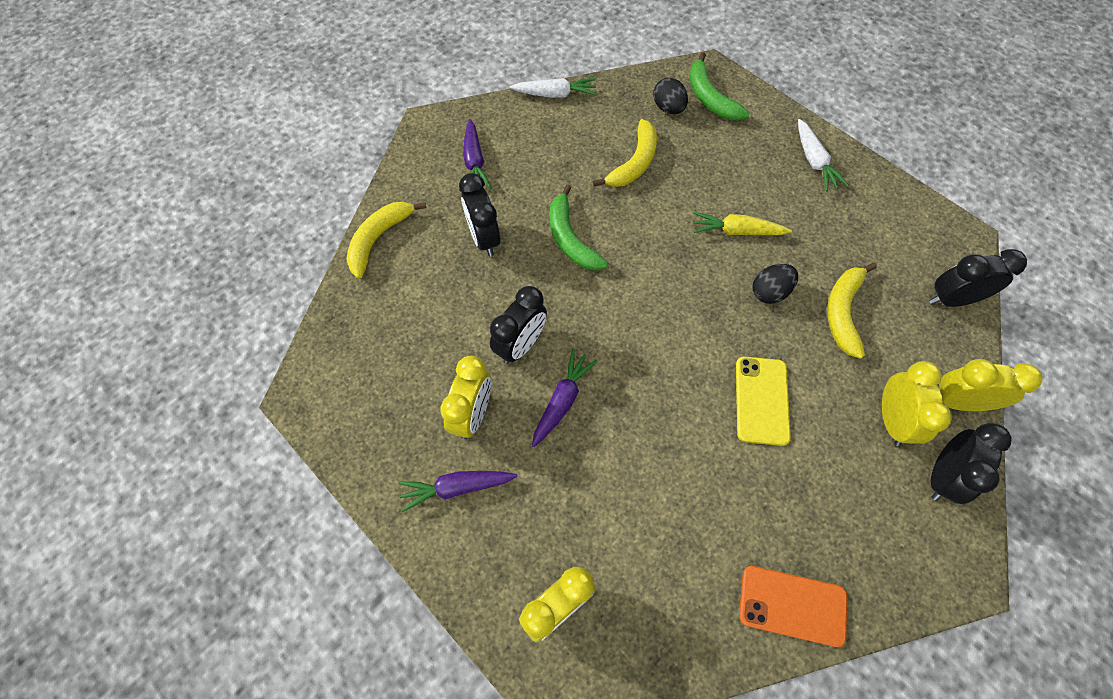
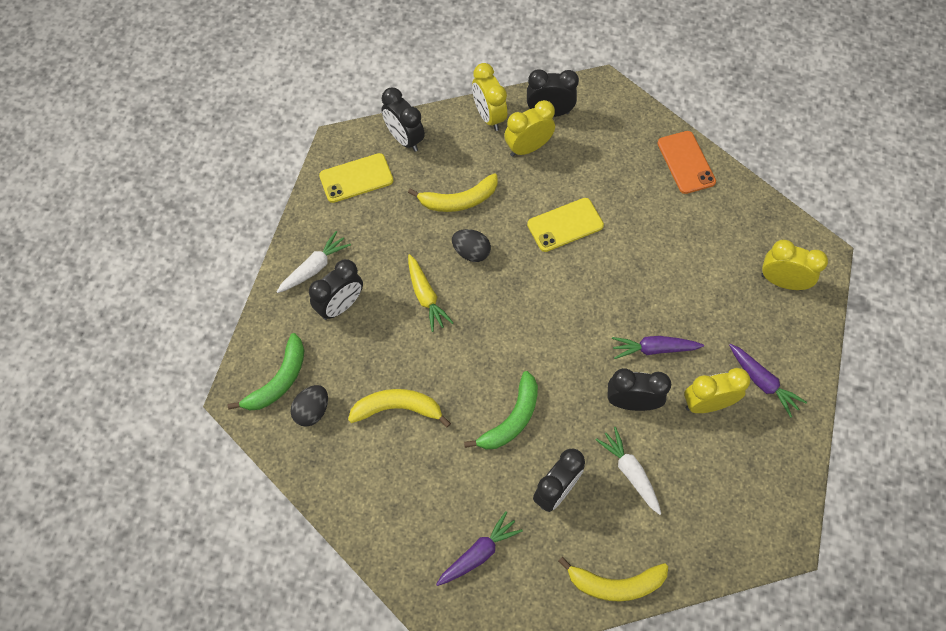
camera: 120 degrees left, 0 degrees up
(555, 94) = (349, 527): white carrot -> white carrot (630, 472)
(761, 164) = (340, 306): none -> black clock
(911, 234) = (356, 178): none -> yellow phone

